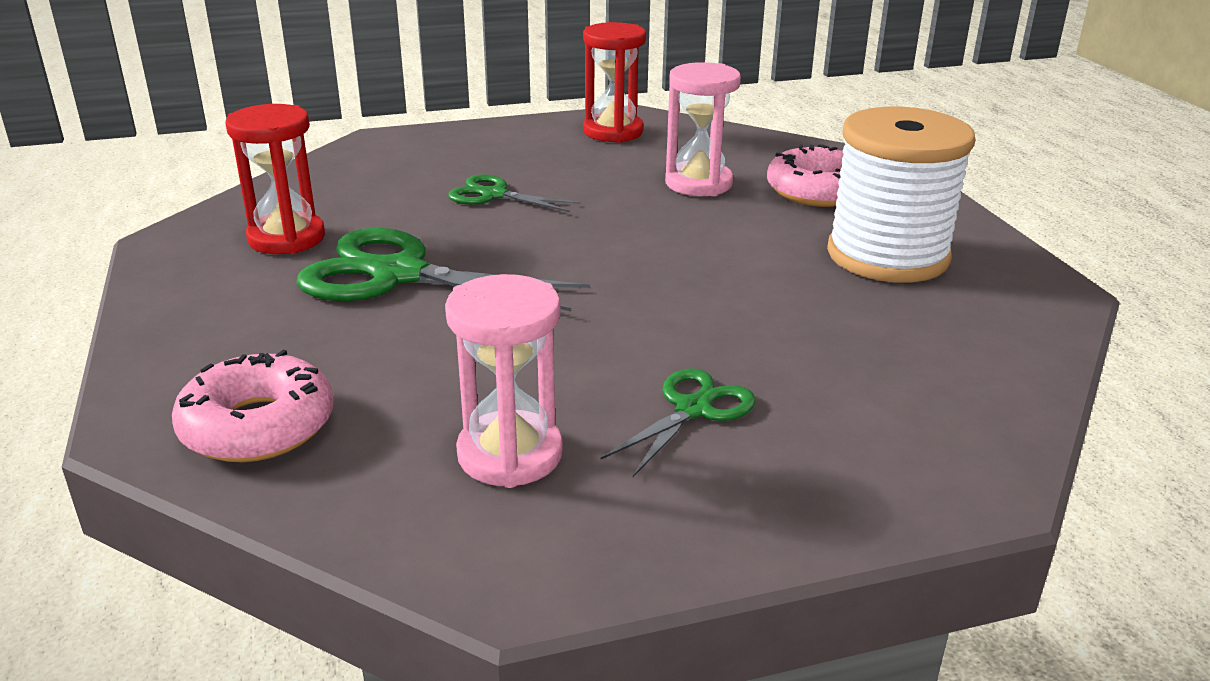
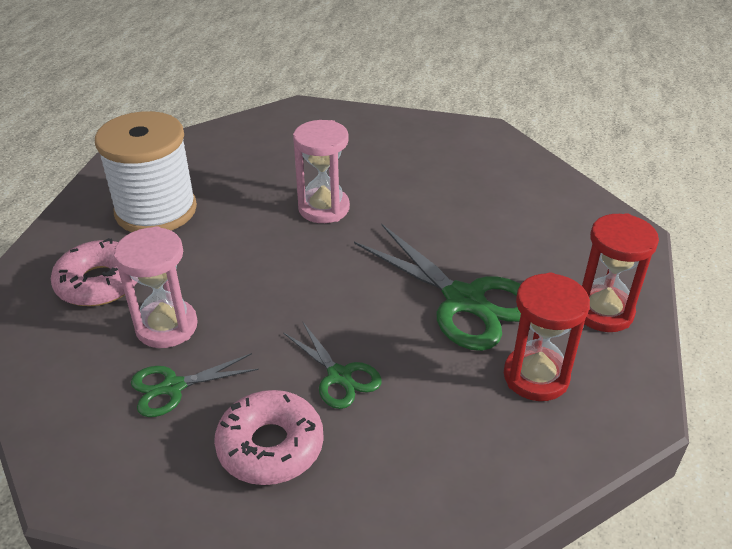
camera: 150 degrees left, 10 degrees up
(258, 426) = (573, 216): pink donut -> pink donut (270, 446)
(510, 454) = (463, 169): pink hourglass -> pink hourglass (324, 208)
(613, 132) = (133, 455): red hourglass -> red hourglass (603, 311)
(693, 409) = (369, 163): green scissors -> green scissors (173, 387)

